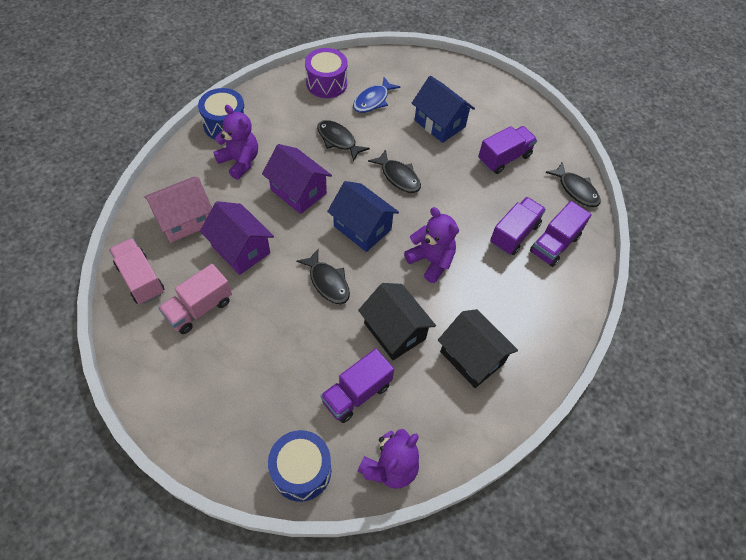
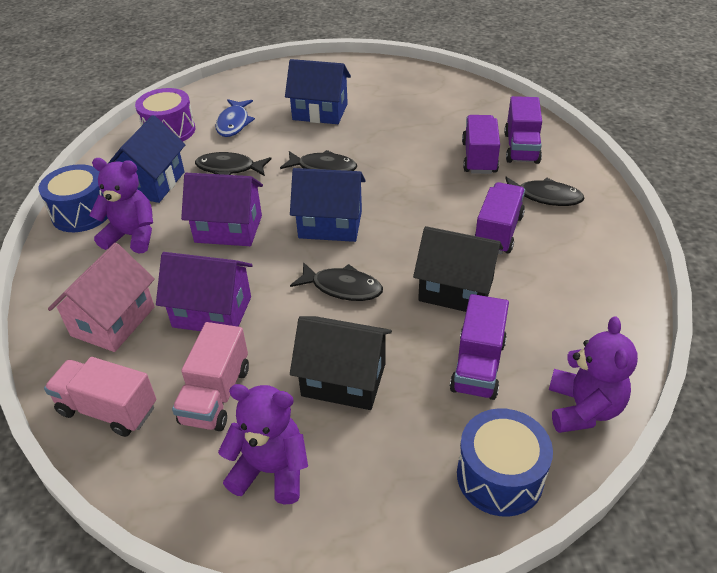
camera: 30 degrees left, 15 degrees down
(282, 125) = (152, 183): none -> blue house
(431, 261) = (427, 215): purple teddy bear -> purple teddy bear (271, 470)
(472, 357) = (551, 268): black house -> black house (344, 379)
(504, 158) = (408, 110): purple truck -> purple truck (498, 232)
(576, 190) = (494, 103): black fish -> black fish (545, 197)

